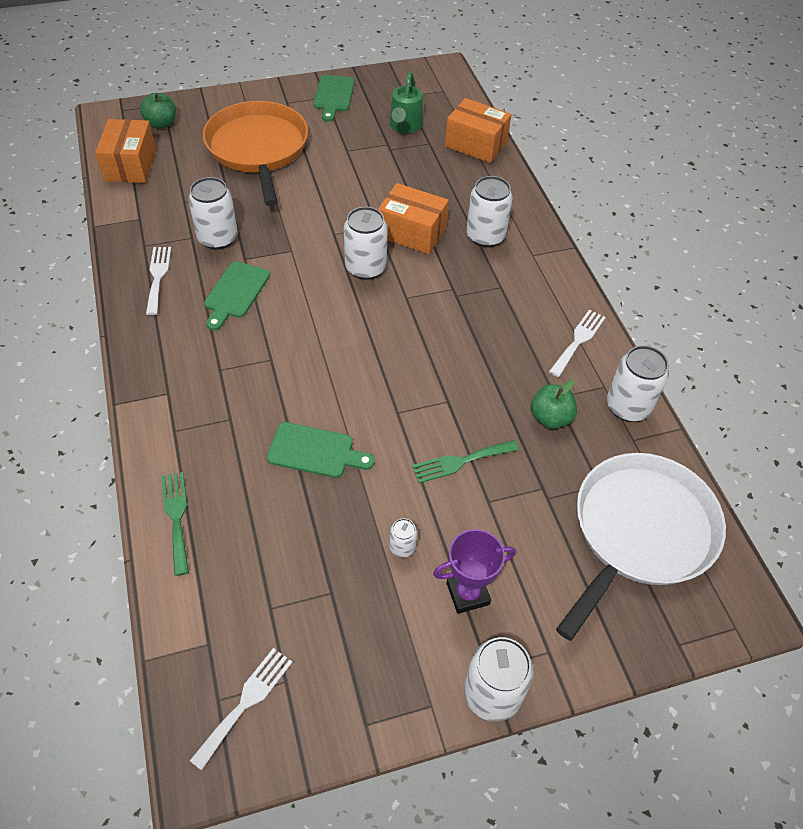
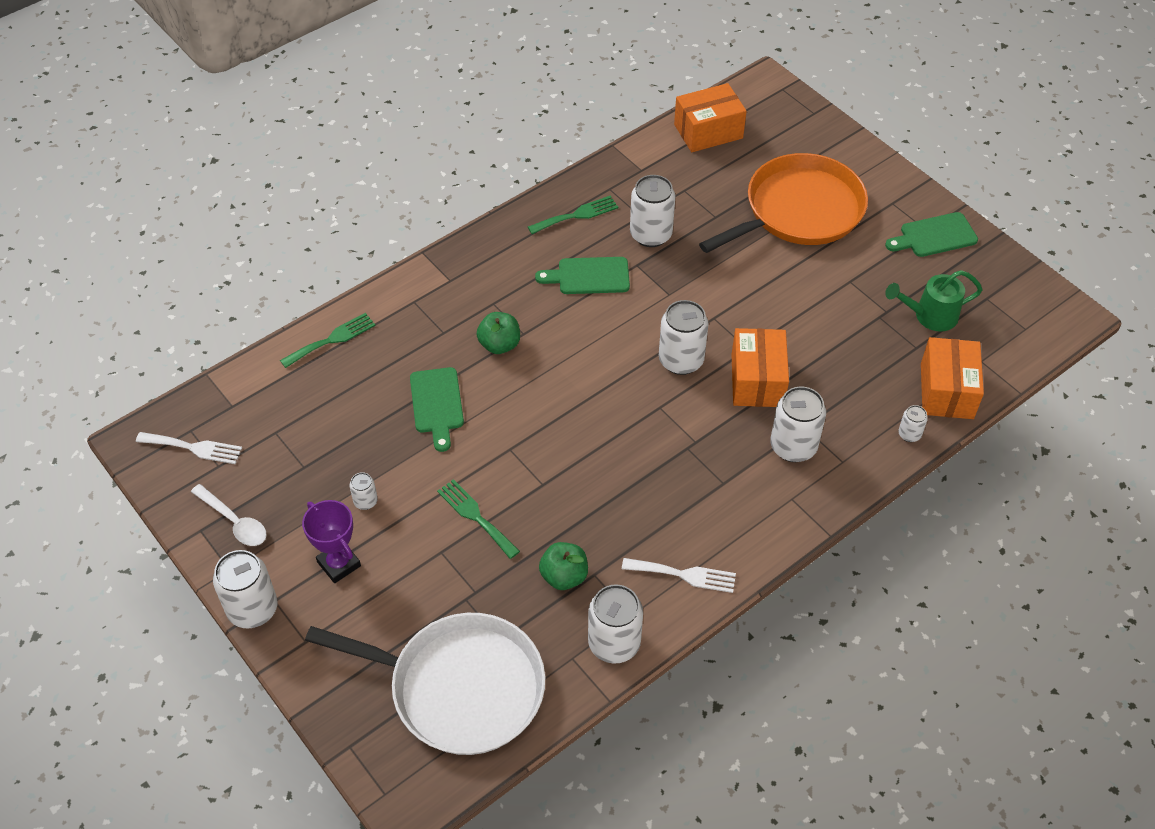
camera: 70 degrees right, 0 degrees up
(158, 277) = (576, 215): white fork -> green fork
(161, 124) = (783, 125): green apple -> green apple (499, 344)
(371, 683) = (234, 522): none -> white spoon
(504, 175) = (909, 434): none -> white can

